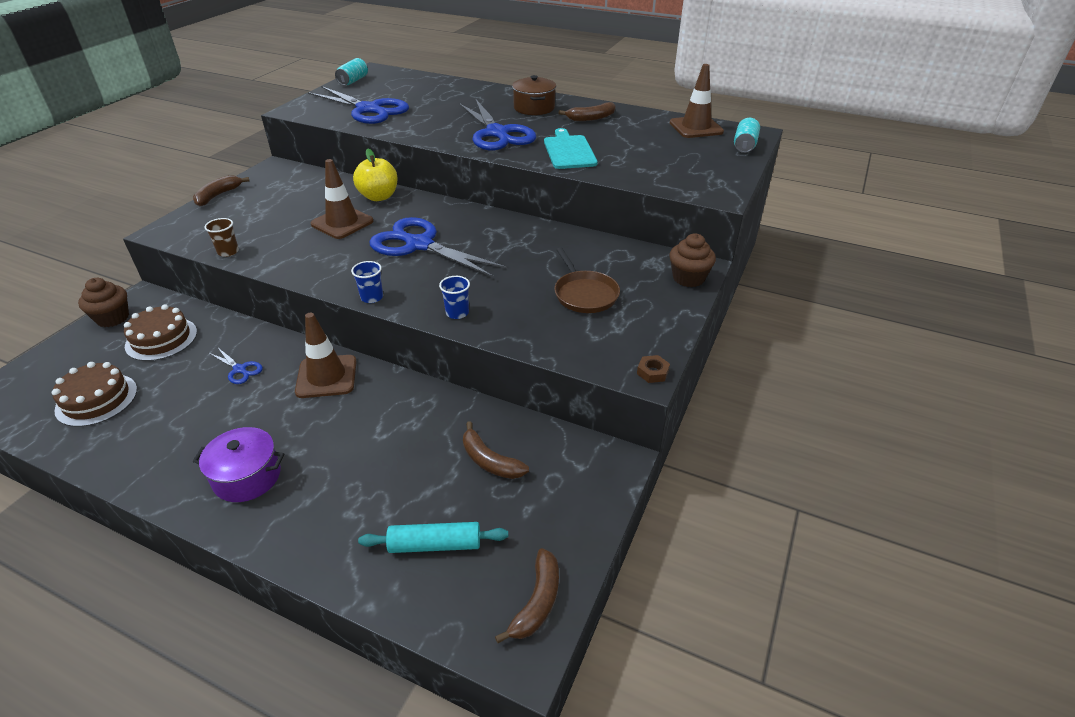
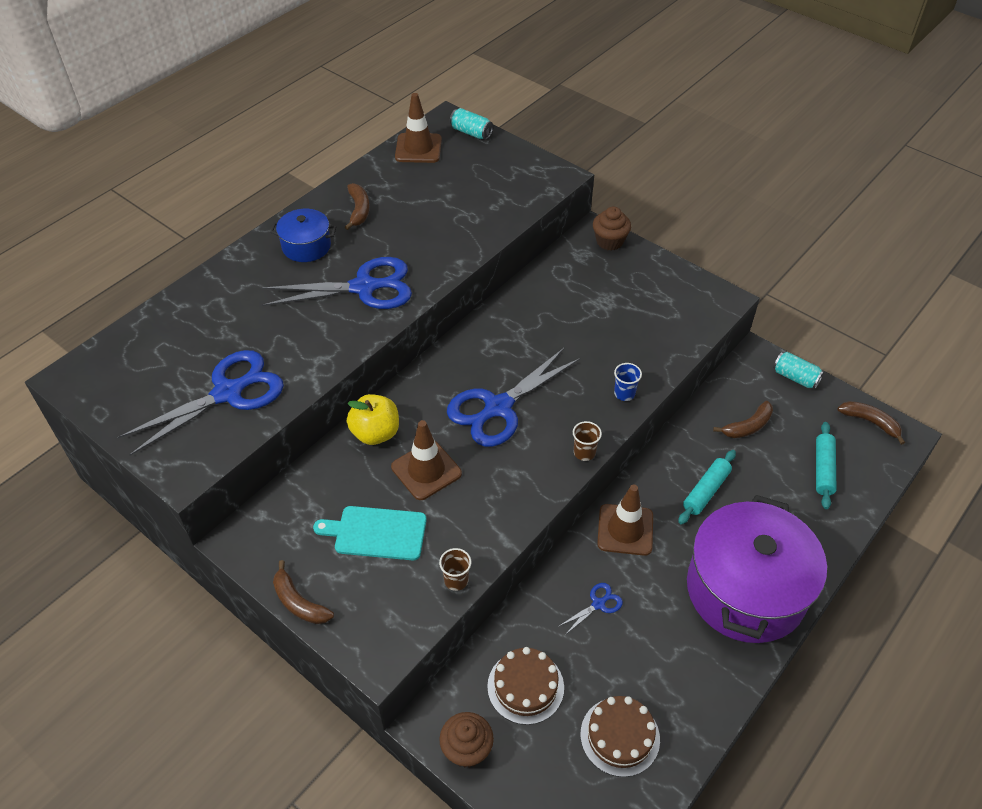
camera: 75 degrees left, 10 degrees up
(247, 477) = (745, 590): purple pot -> purple pot, size x2.10
(353, 81) = (102, 403): turquoise can -> turquoise can (795, 377)
(372, 297) = (584, 452): blue cup -> brown cup
(383, 432) = (706, 491): none -> turquoise rolling pin
(534, 108) = (306, 246): brown pot -> blue pot
(569, 151) = (434, 243): turquoise cutting board -> turquoise cutting board (376, 533)
(584, 294) = (616, 307): brown pan -> none
(652, 372) = (724, 294): brown nut -> none

